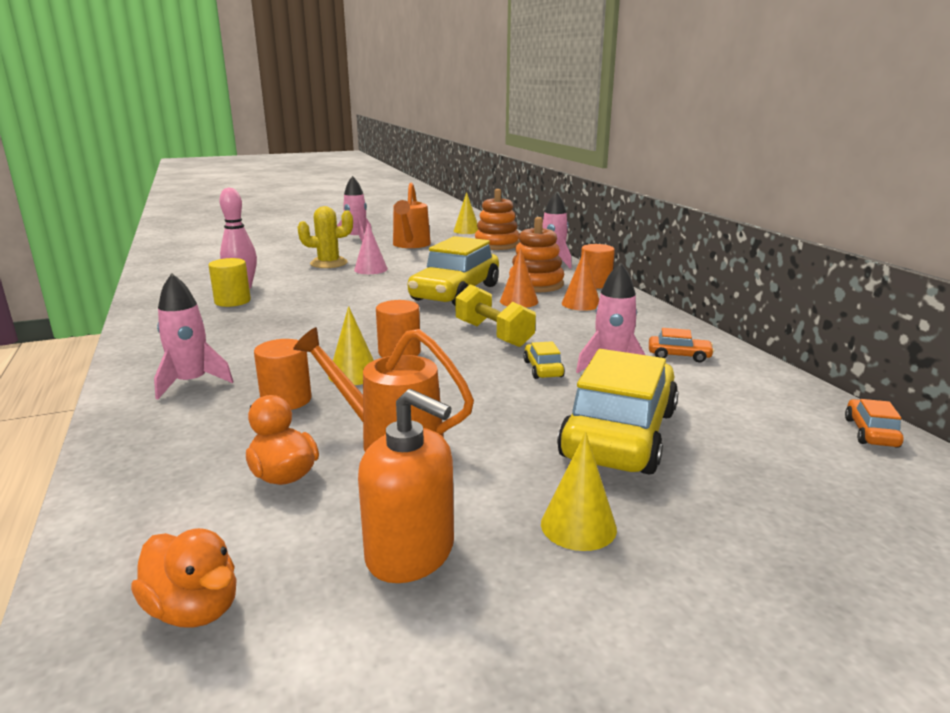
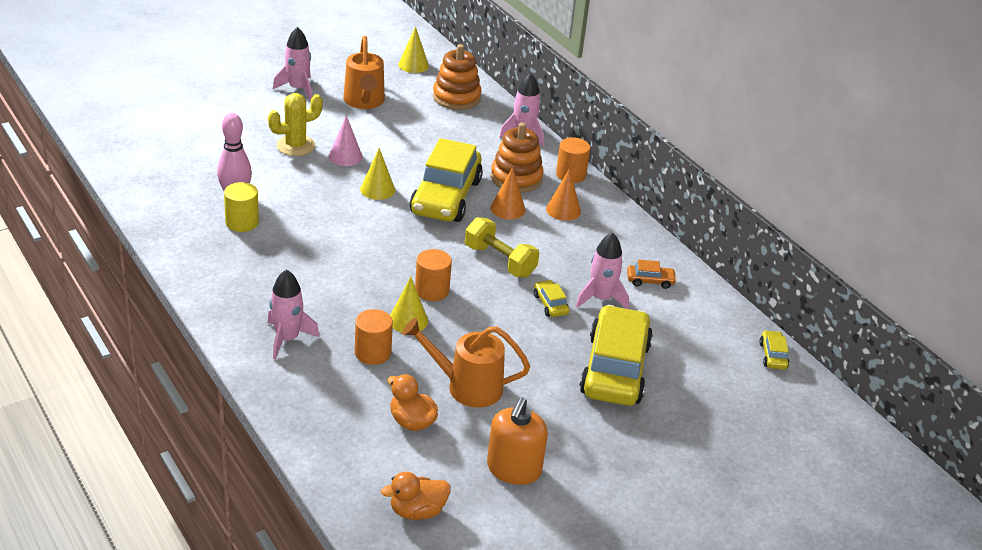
camera: 15 degrees left, 15 degrees up
(194, 609) = (417, 511): orange duck -> orange duck turned 135 degrees clockwise
(410, 553) = (514, 469): orange soap dispenser -> orange soap dispenser turned 90 degrees clockwise
(578, 526) = (600, 443): yellow cone -> yellow cone (377, 189)
(870, 432) = (773, 355): orange car -> yellow car

